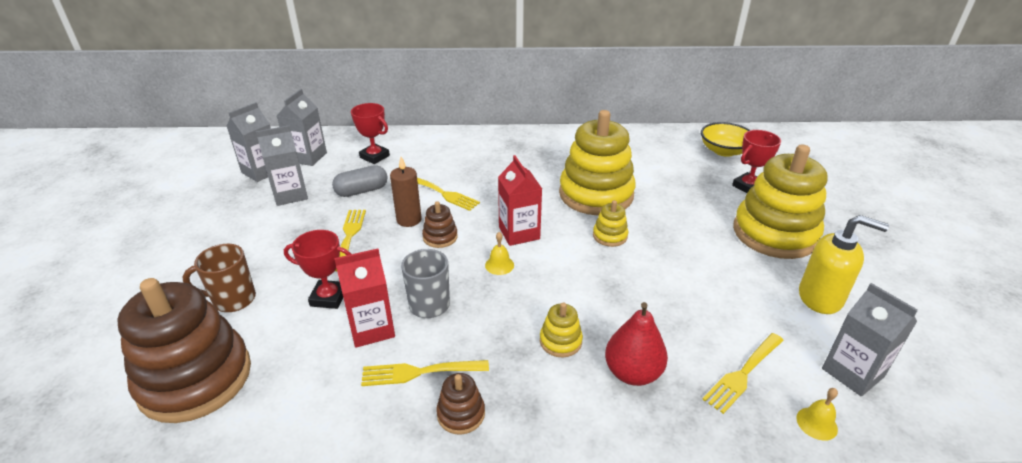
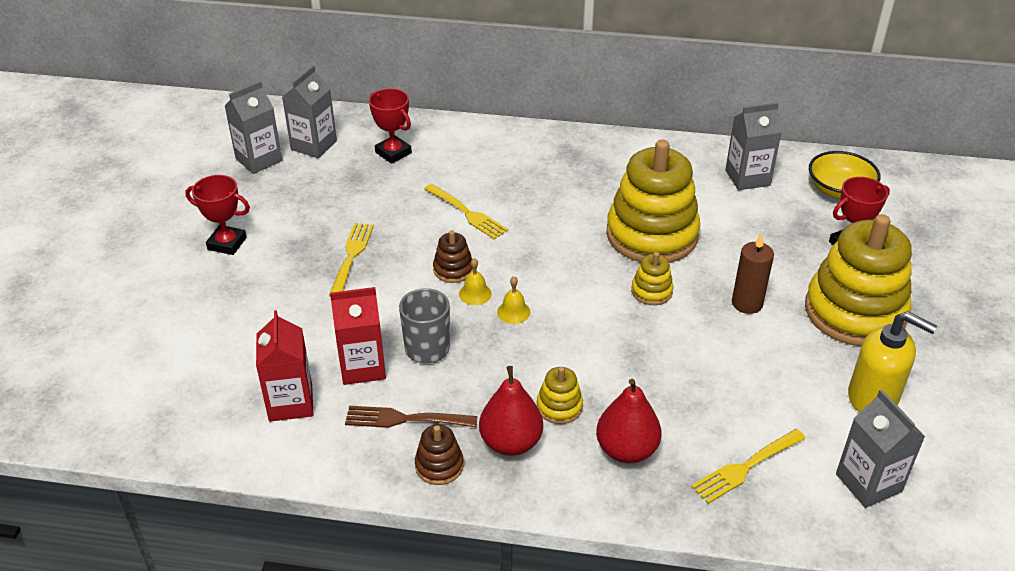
camera: 10 degrees right, 5 degrees up
(195, 378) = (184, 395): brown stacking toy -> none
(233, 300) = (222, 316): brown mug -> none
(290, 195) = (290, 195): grey carton -> grey carton (747, 178)
(329, 297) = (321, 327): red trophy -> red trophy (227, 243)
(362, 191) = (372, 199): grey capsule -> none
(409, 220) = (421, 243): brown candle -> brown candle (747, 303)
(420, 372) = (406, 419): yellow fork -> brown fork
(519, 233) = (545, 275): red carton -> red carton (290, 403)
(524, 381) = (511, 442): none -> red pear
(816, 423) = (803, 527): yellow bell -> yellow bell (475, 294)

